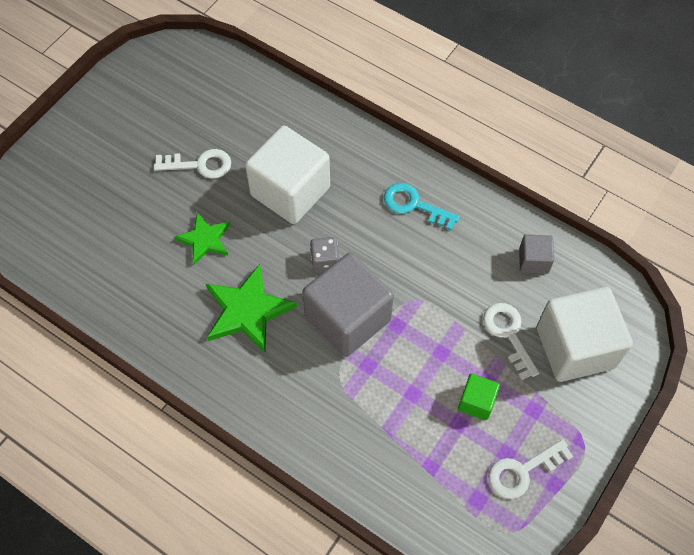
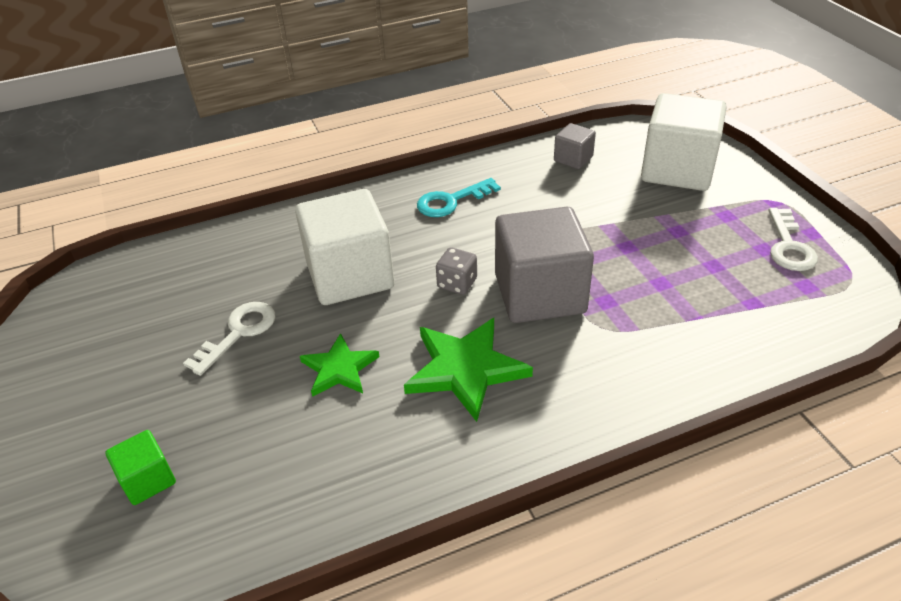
camera: 55 degrees left, 20 degrees down
(476, 402) = (697, 245): green cube -> green cube (148, 480)
(508, 334) = (637, 200): white key -> none

